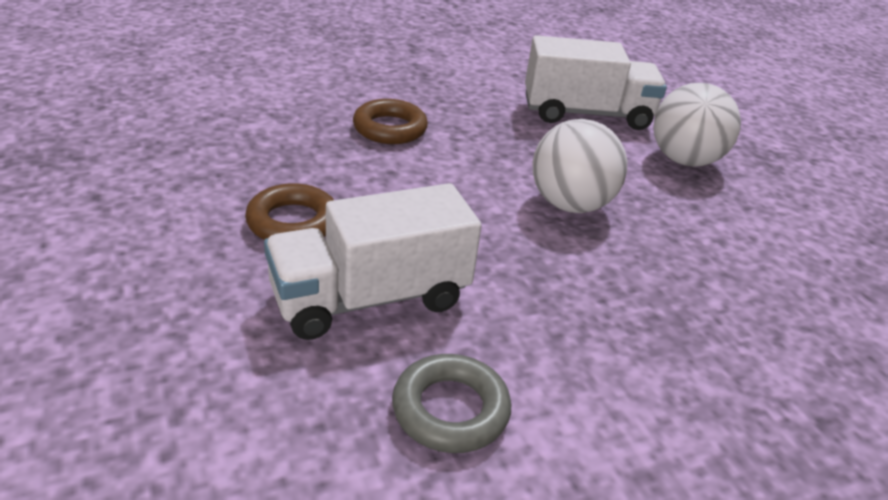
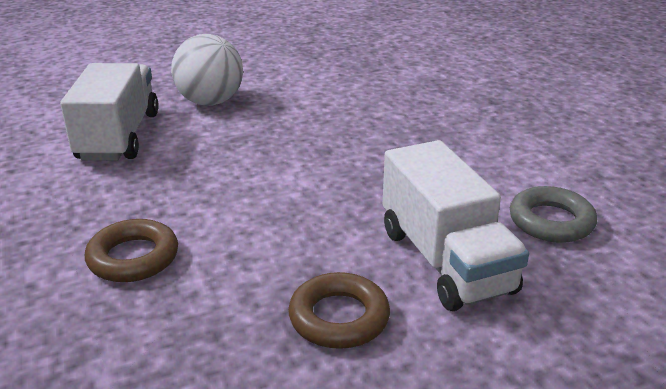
camera: 85 degrees left, 5 degrees down
(570, 204) = (285, 158): white ball -> none

